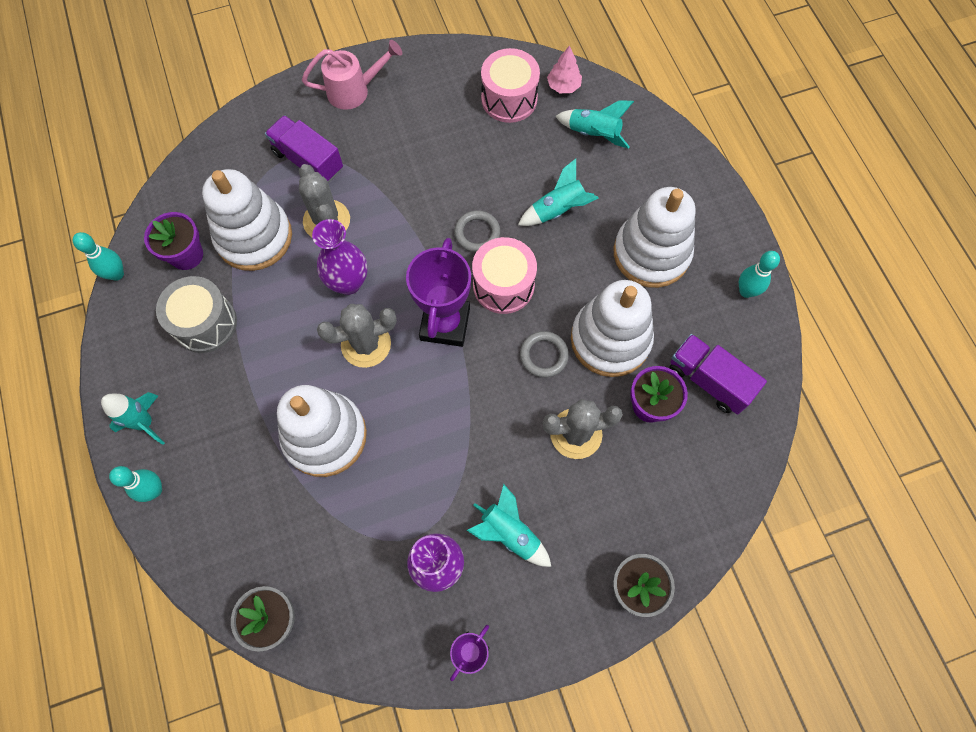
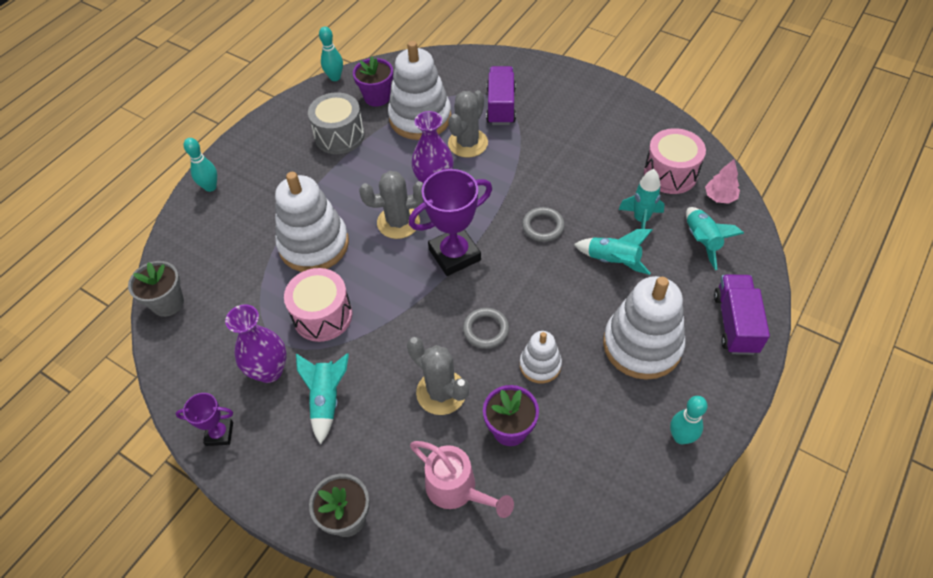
camera: 55 degrees right, 15 degrees down
(145, 423) = (250, 154): turquoise rocket -> turquoise rocket (641, 220)
(354, 91) = (577, 93): pink watering can -> pink watering can (457, 489)
(366, 344) = (398, 222): grey cactus -> grey cactus turned 45 degrees counterclockwise
(503, 285) = (518, 268): pink drum -> pink drum (322, 316)
(610, 339) = (540, 365): white stacking toy -> white stacking toy, size x0.53
(708, 380) = (571, 460): purple truck -> purple truck (735, 323)

